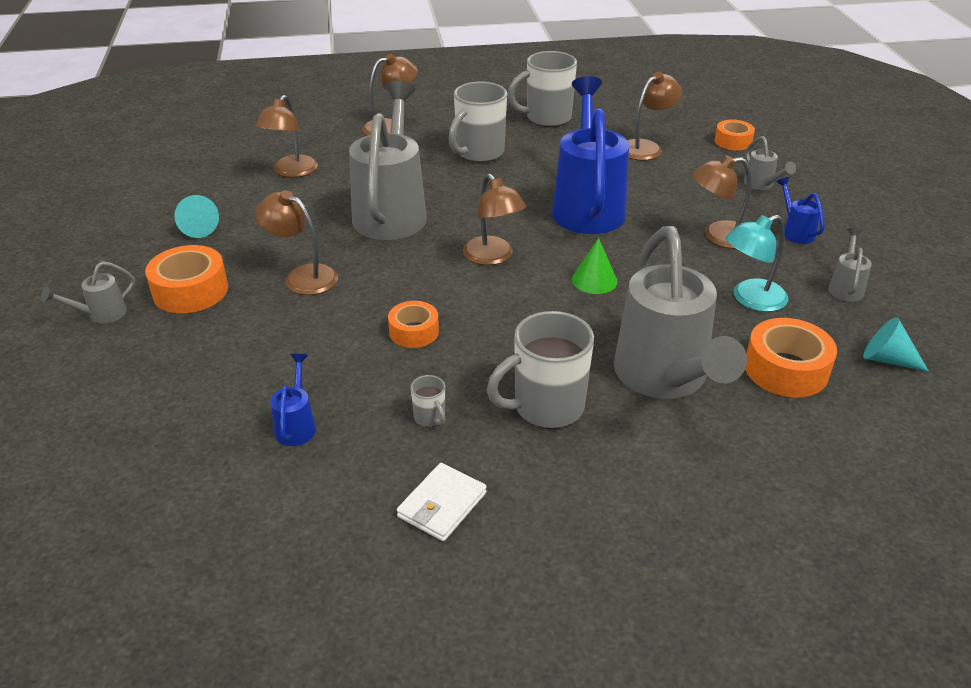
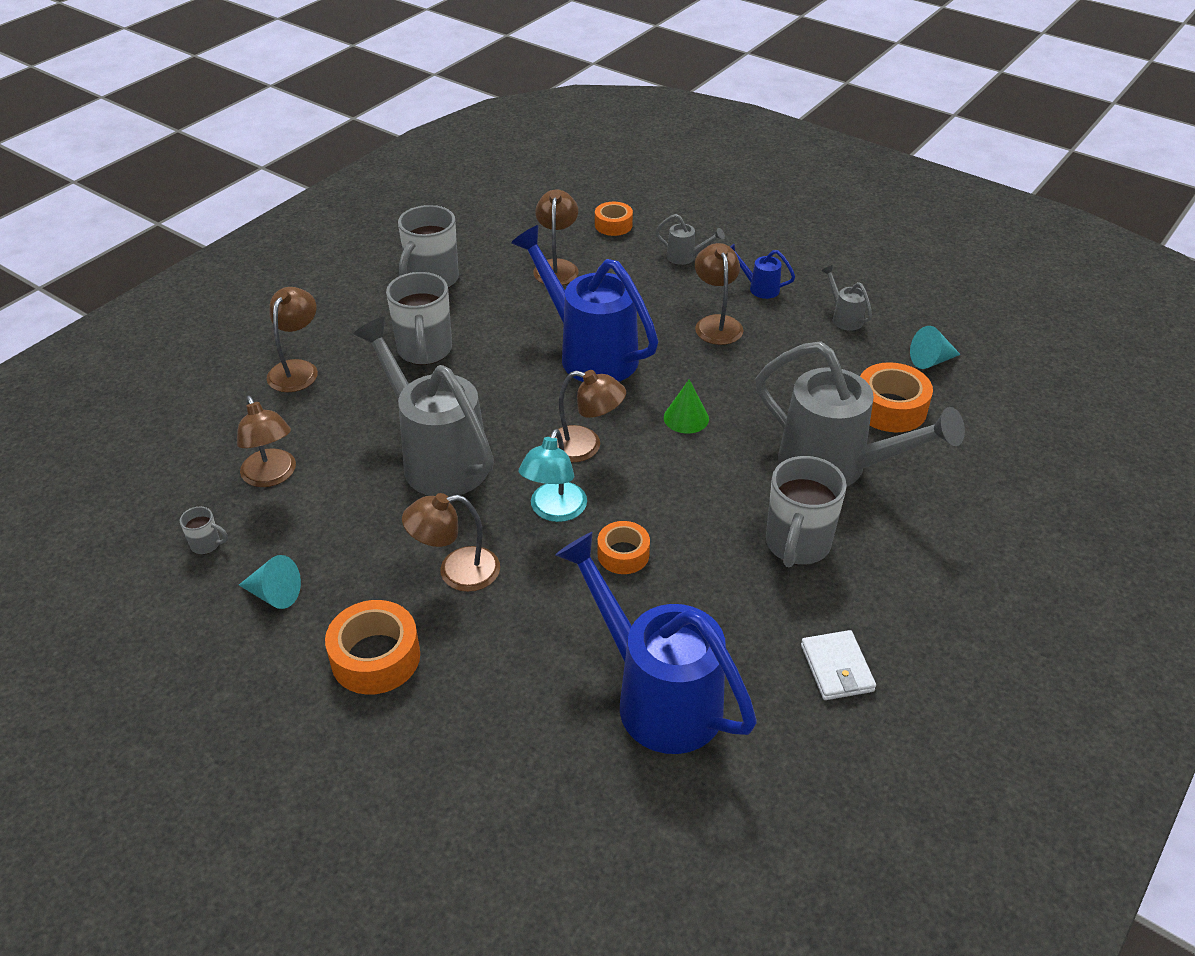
camera: 45 degrees left, 5 degrees up
(101, 315) = (327, 743): grey watering can -> none
(297, 425) = (656, 696): blue watering can -> blue watering can, size x2.42
(430, 418) = (737, 613): grey mug -> grey mug (206, 544)
(718, 236) = (716, 323): brown lamp -> brown lamp turned 135 degrees clockwise
(750, 299) = (803, 366): turquoise lamp -> turquoise lamp (554, 511)

